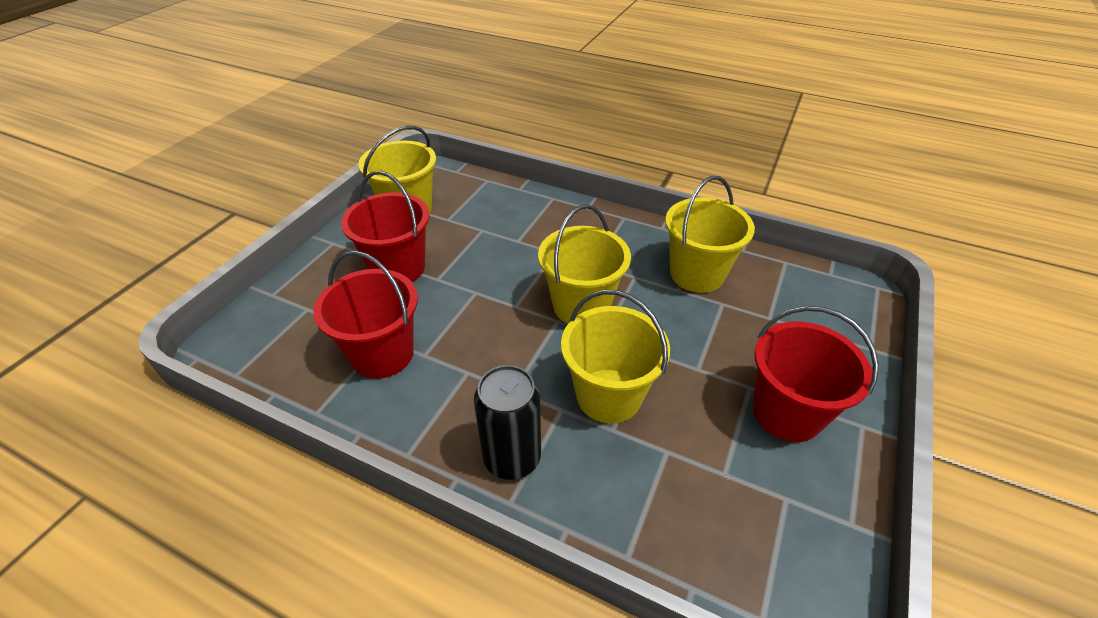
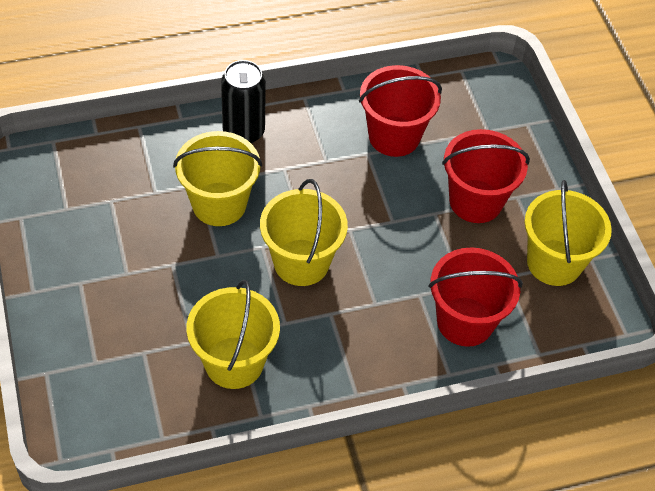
camera: 135 degrees right, 10 degrees up
(786, 413) = (90, 268): red bucket -> red bucket (465, 321)

